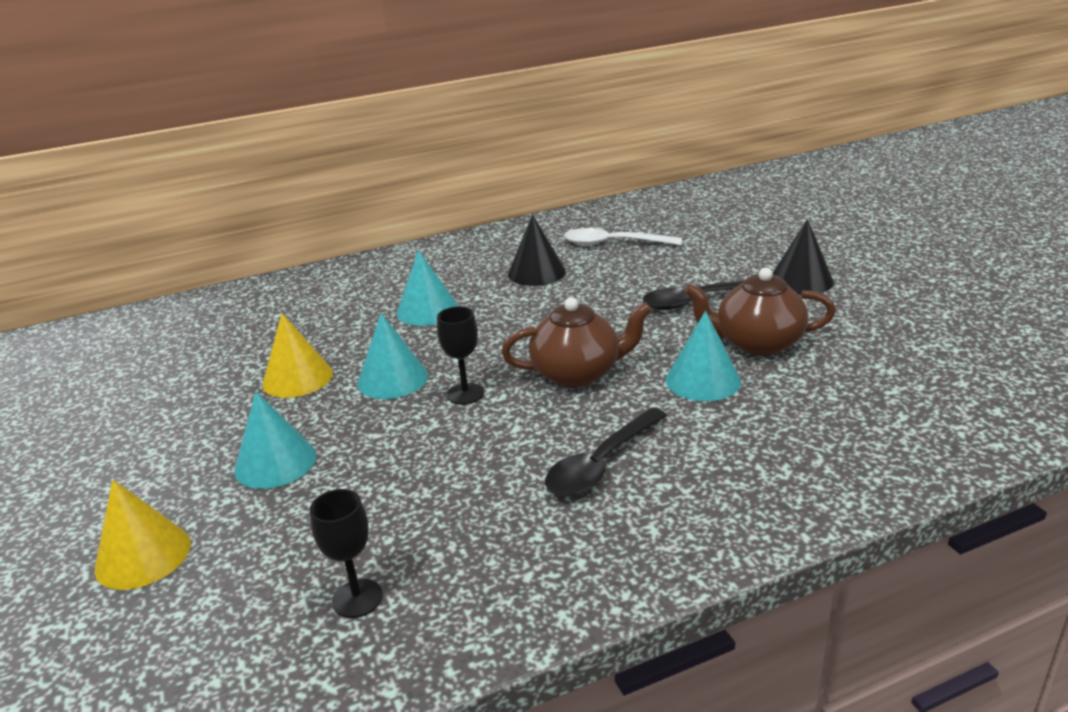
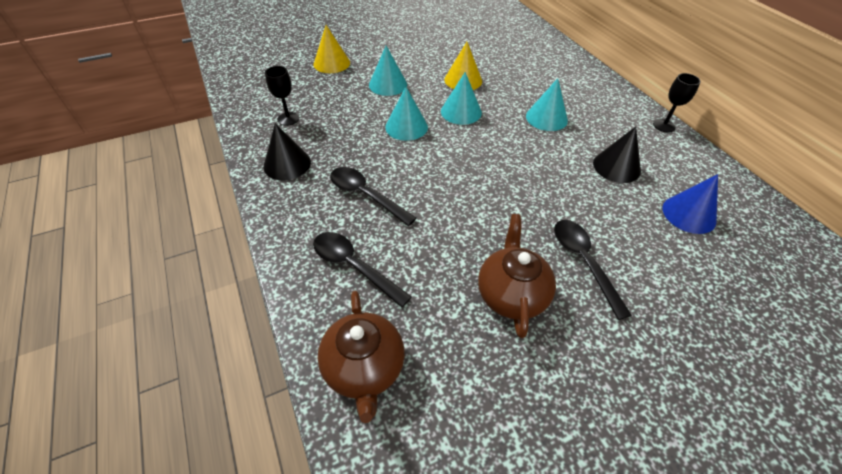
camera: 85 degrees right, 20 degrees up
(465, 394) = (443, 140): black goblet -> black goblet (664, 125)
(578, 373) = (466, 187): brown teapot -> brown teapot (364, 369)
(614, 244) = (689, 214): white spoon -> blue cone
(703, 380) = (455, 252): turquoise cone -> turquoise cone (406, 127)
(753, 462) = (354, 266): none -> black spoon
(801, 280) = (644, 353): black cone -> black cone (287, 164)

